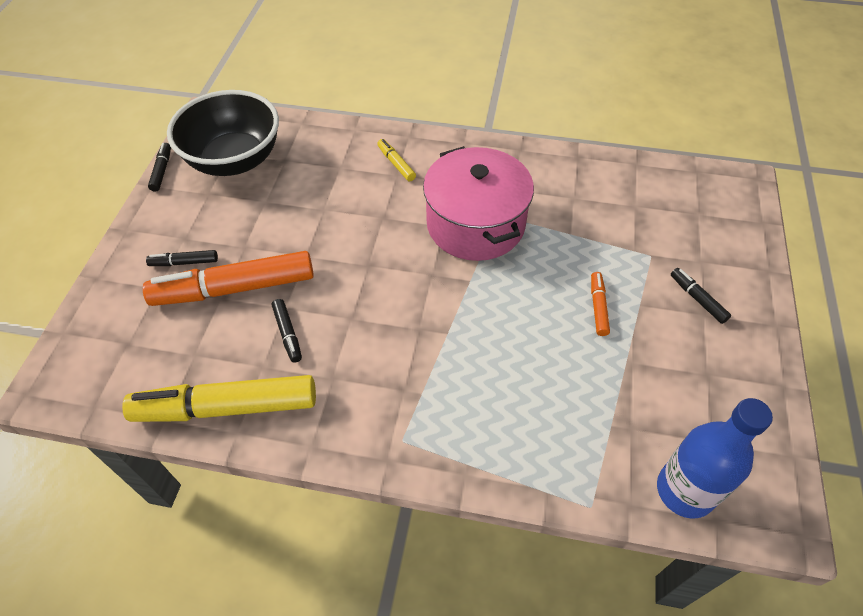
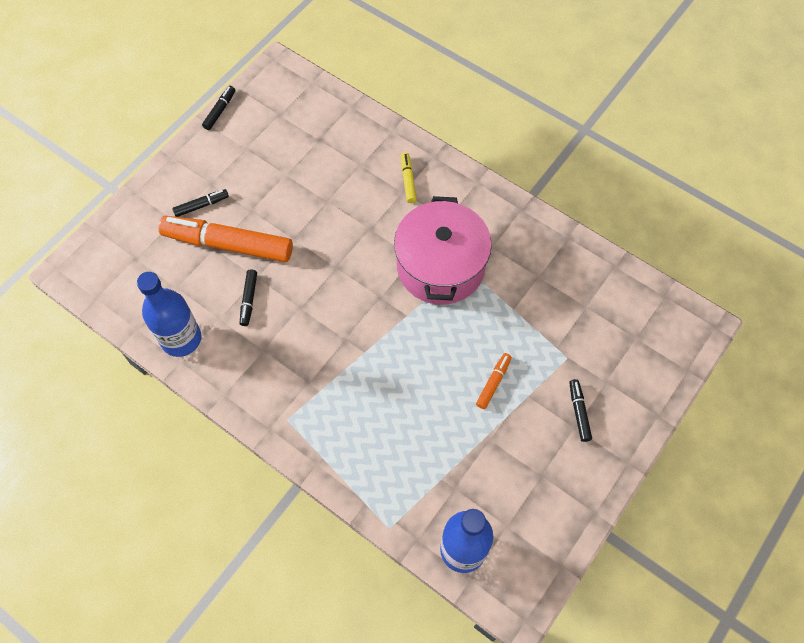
camera: 25 degrees right, 10 degrees up
(184, 262) = (201, 205): black marker -> black marker turned 135 degrees clockwise
(226, 407) = (181, 339): yellow marker -> blue bottle
(235, 160) = (280, 123): black bowl -> none

